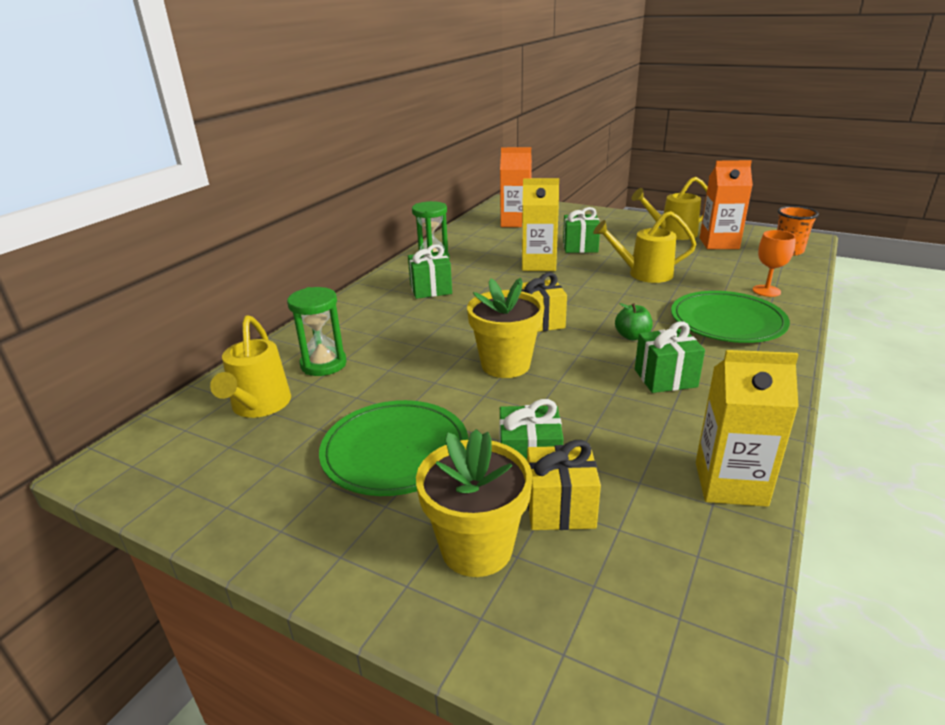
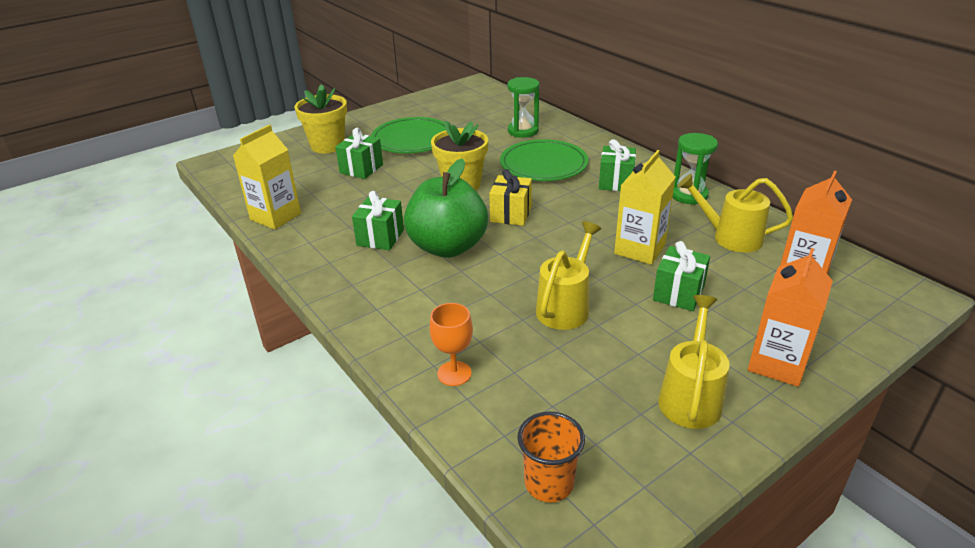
camera: 115 degrees right, 5 degrees up
(259, 406) = (492, 112): yellow watering can -> yellow watering can (729, 237)
(560, 508) = (323, 168): yellow gift -> none
(632, 336) = (448, 247): green apple -> green apple, size x2.44
(719, 243) = (624, 424): orange carton -> orange carton (777, 363)
(727, 321) = (422, 308): green plate -> green plate (543, 164)

